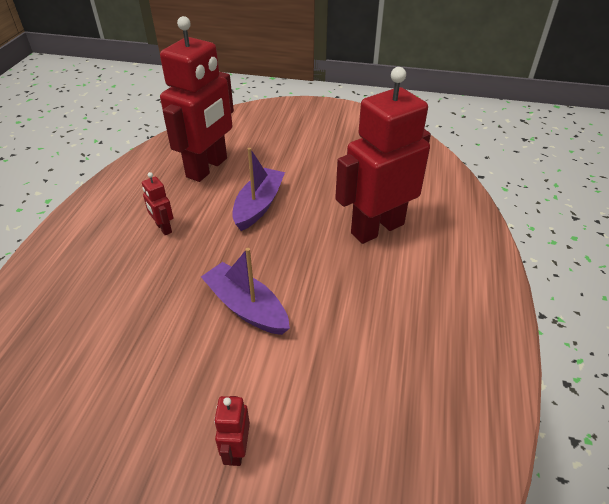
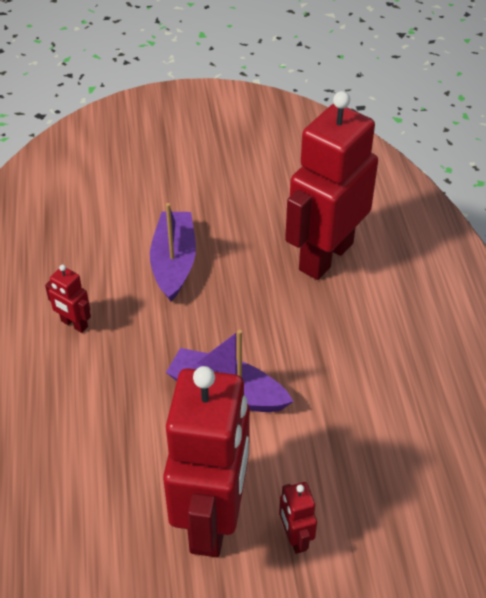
camera: 20 degrees left, 5 degrees up
(207, 168) = (80, 226): red robot -> red robot (212, 519)

